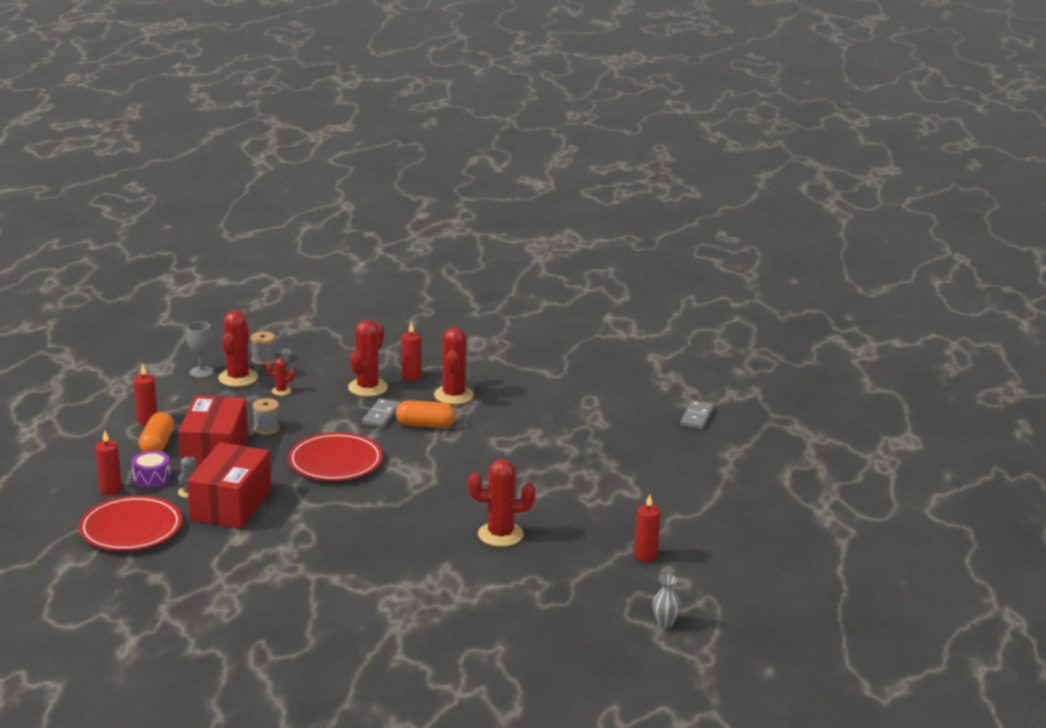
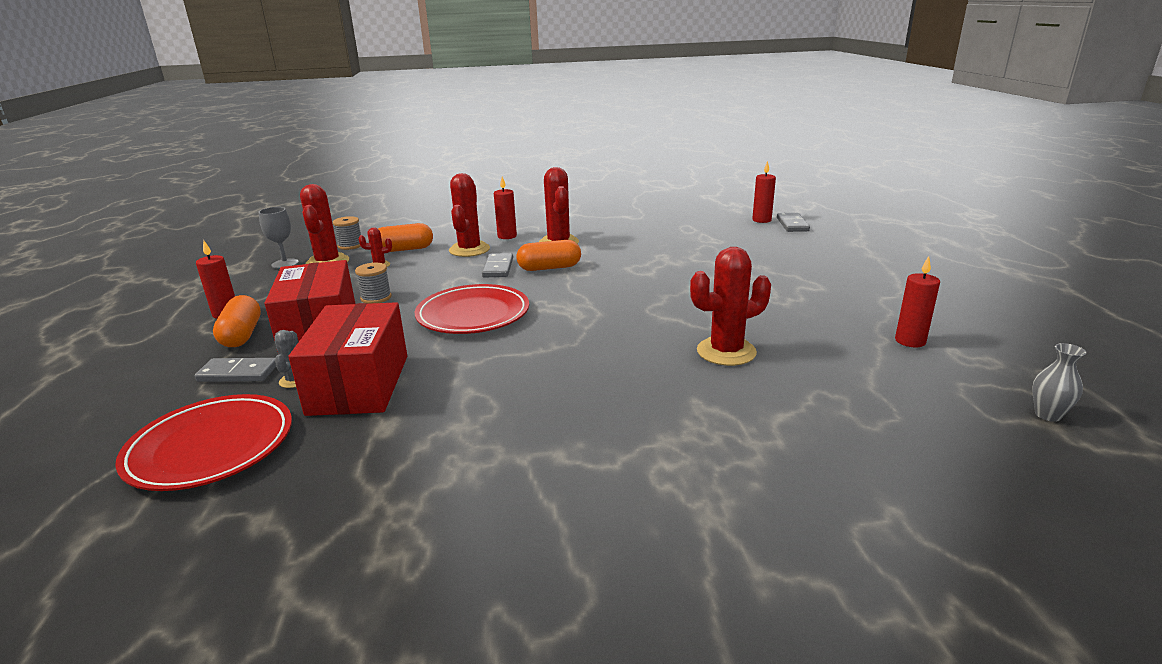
camera: 15 degrees left, 0 degrees up
(110, 490) = (176, 399): red candle -> red candle (761, 220)
(152, 478) = (238, 373): purple drum -> grey domino
(310, 375) = (404, 249): none -> orange capsule

